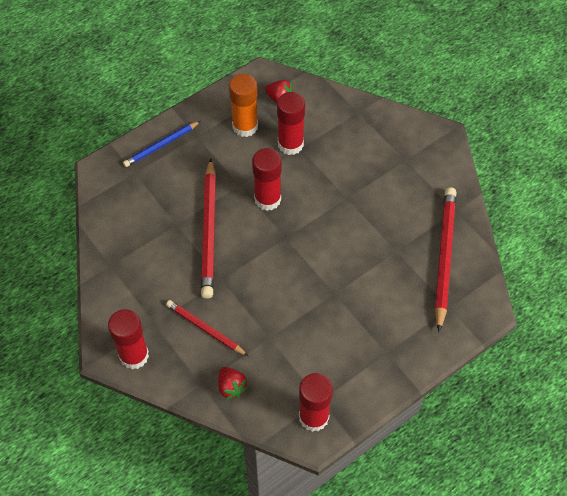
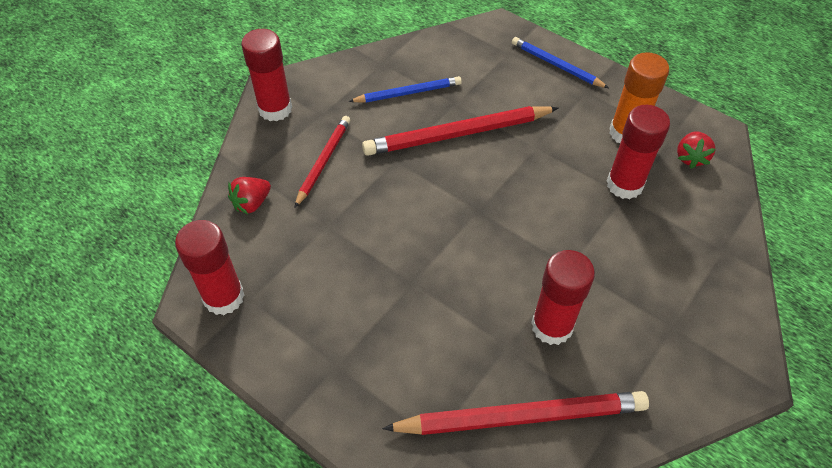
camera: 75 degrees right, 5 degrees down
(152, 254) = (408, 93): none -> blue pencil
(267, 199) = (527, 179): red glue stick -> red glue stick (552, 326)

